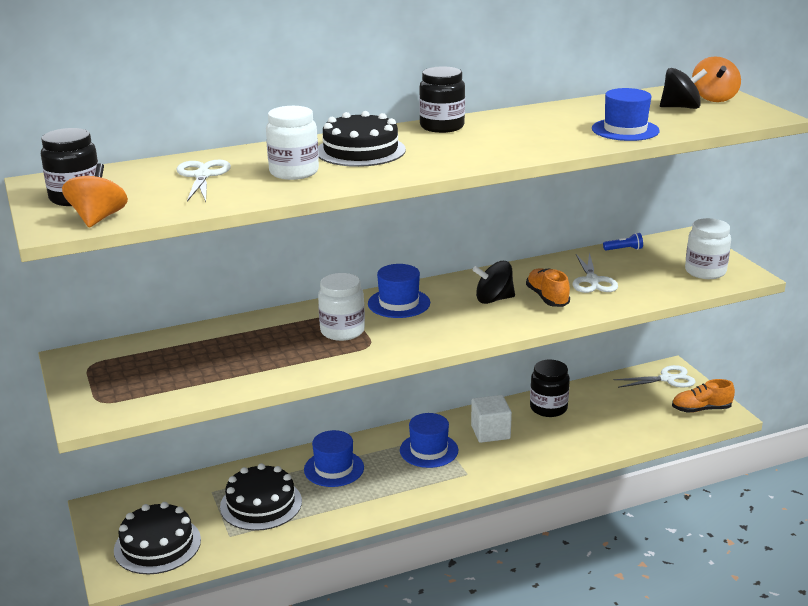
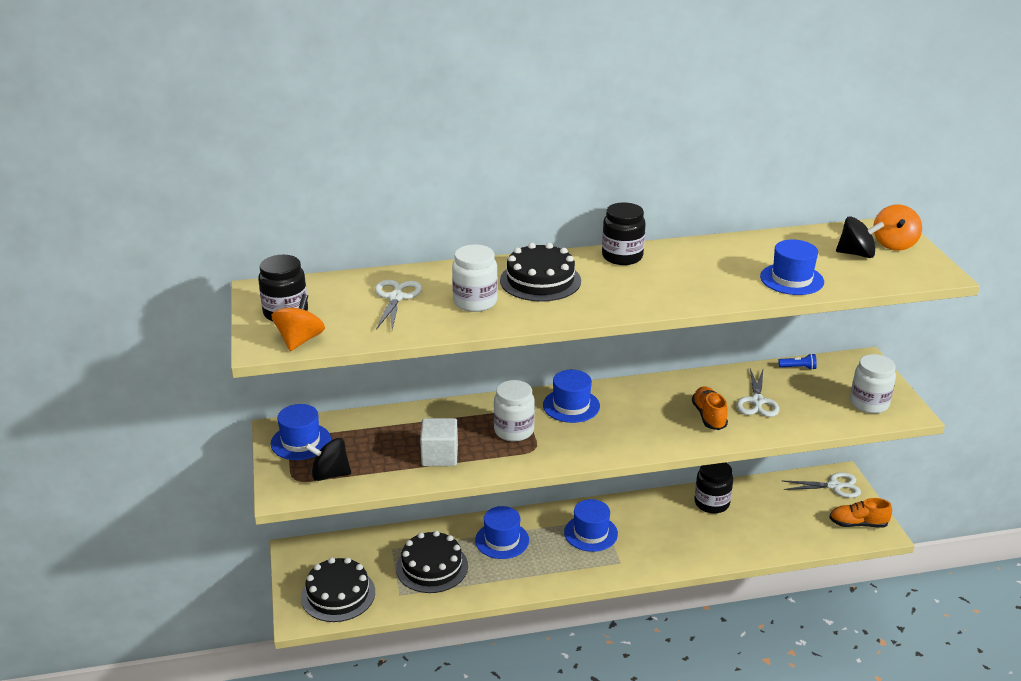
camera: 10 degrees right, 5 degrees up
(100, 366) = (301, 441): none -> blue hat
(490, 432) = (651, 522): white cube -> white cube (439, 456)
(493, 299) = (658, 412): black spinning top -> black spinning top (330, 474)

